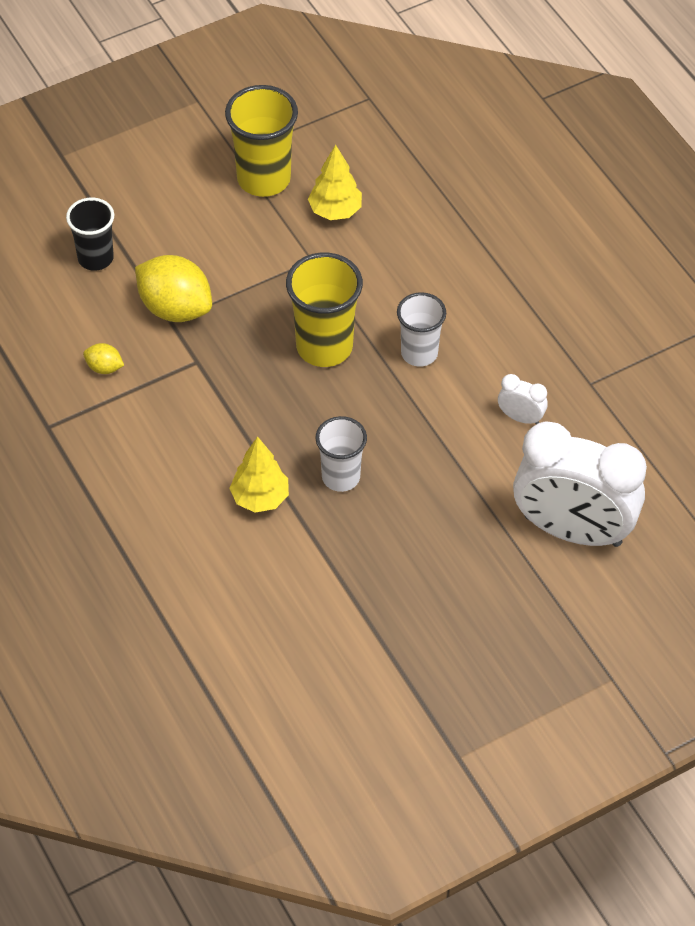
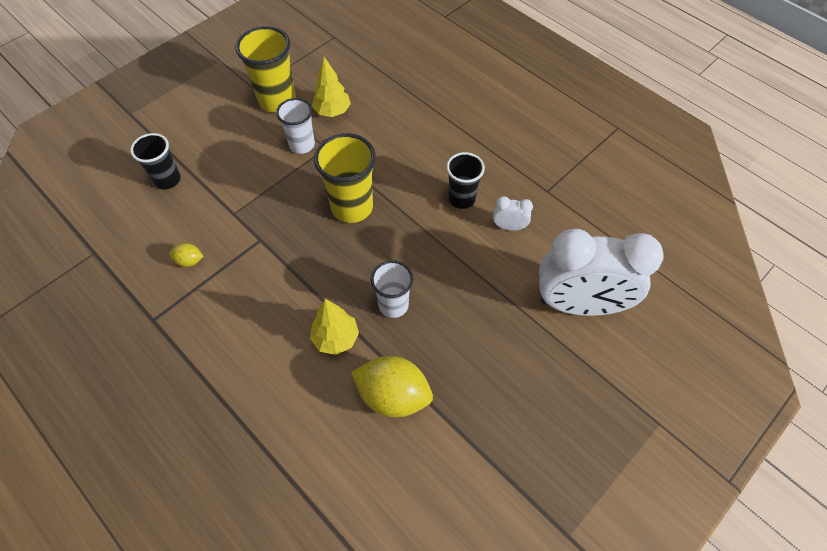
camera: 15 degrees left, 5 degrees up
(175, 308) = (235, 203): yellow lemon -> yellow lemon (393, 395)
(419, 353) = (421, 196): white cup -> white cup (302, 145)
(471, 368) = (461, 199): none -> black cup

